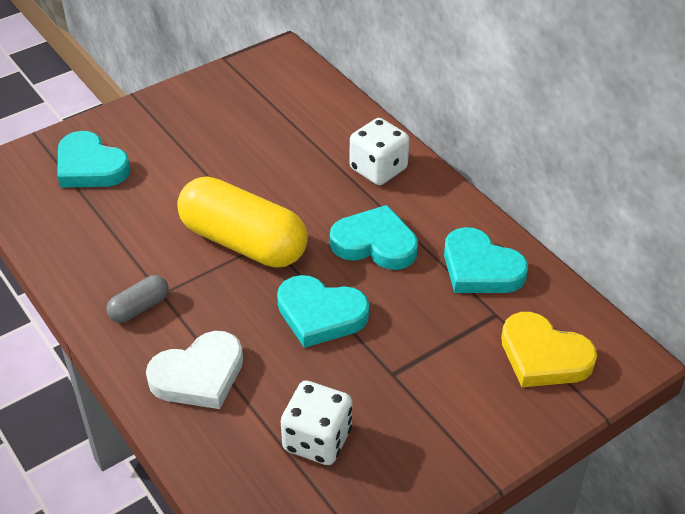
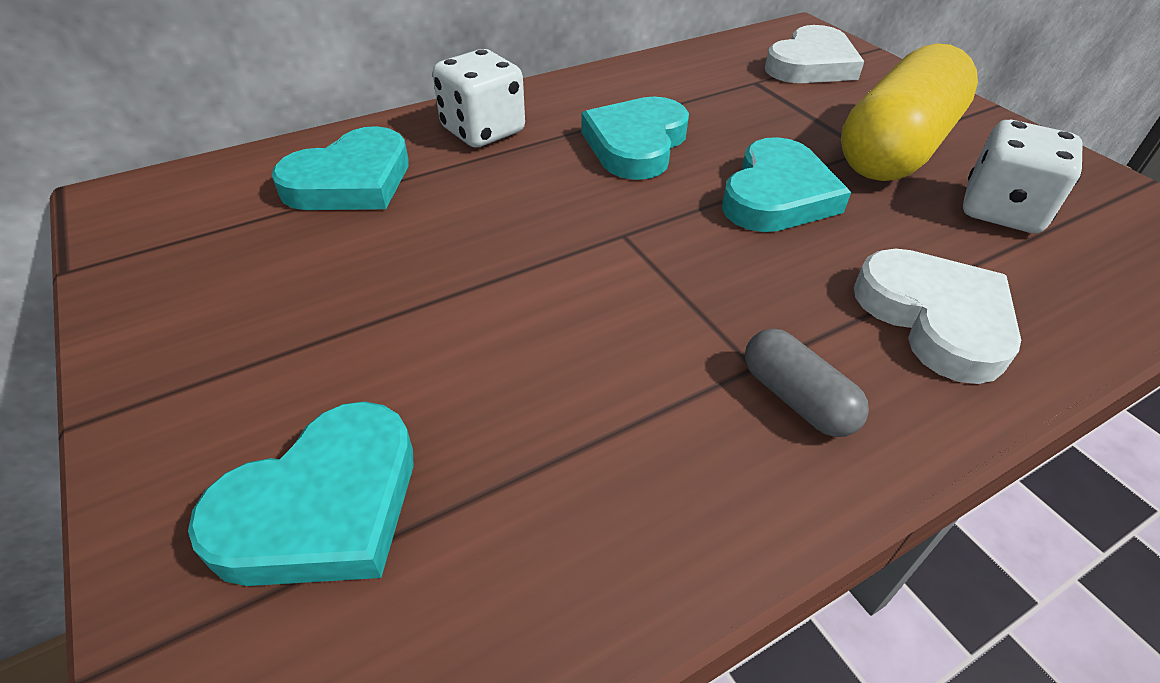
camera: 85 degrees left, 0 degrees up
(243, 242) = (623, 261): yellow capsule -> yellow capsule (895, 148)
(480, 268) = (683, 82): turquoise heart -> turquoise heart (351, 181)
(543, 356) = (811, 65): yellow heart -> white heart

